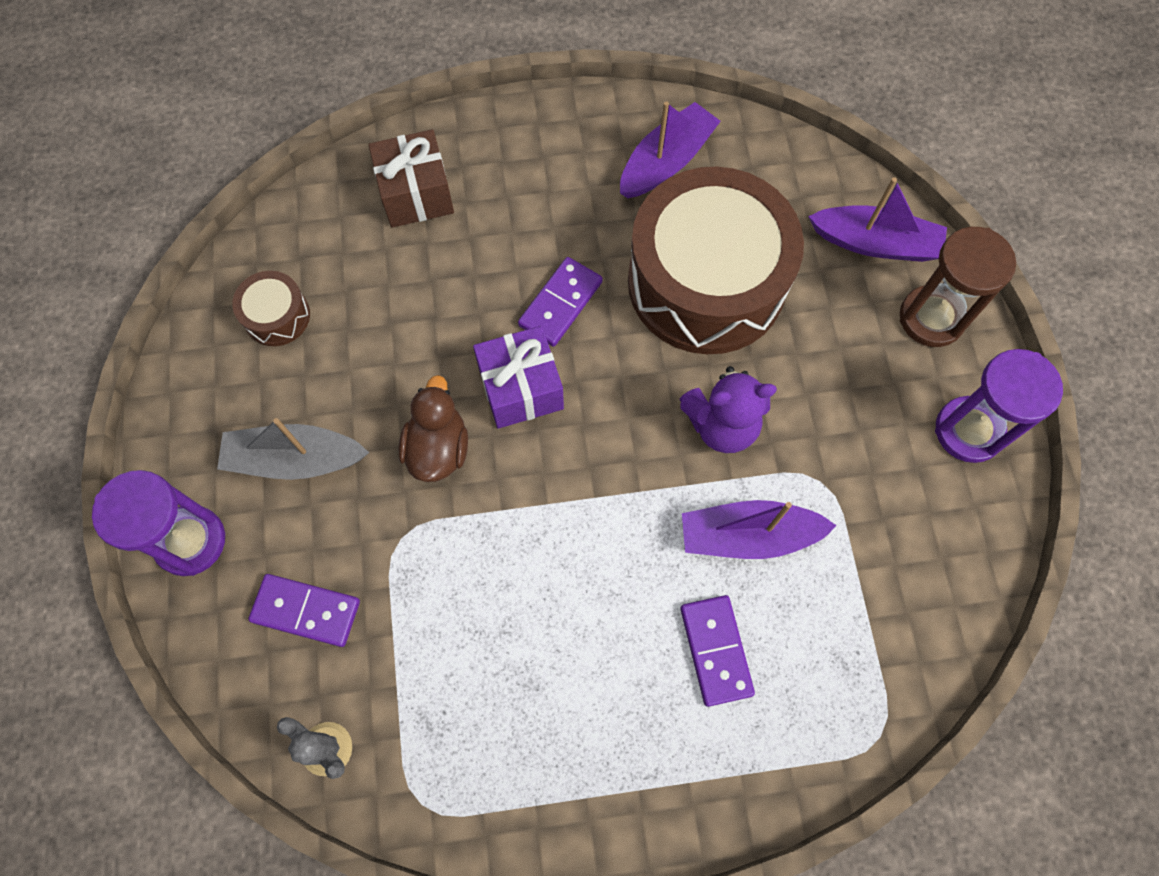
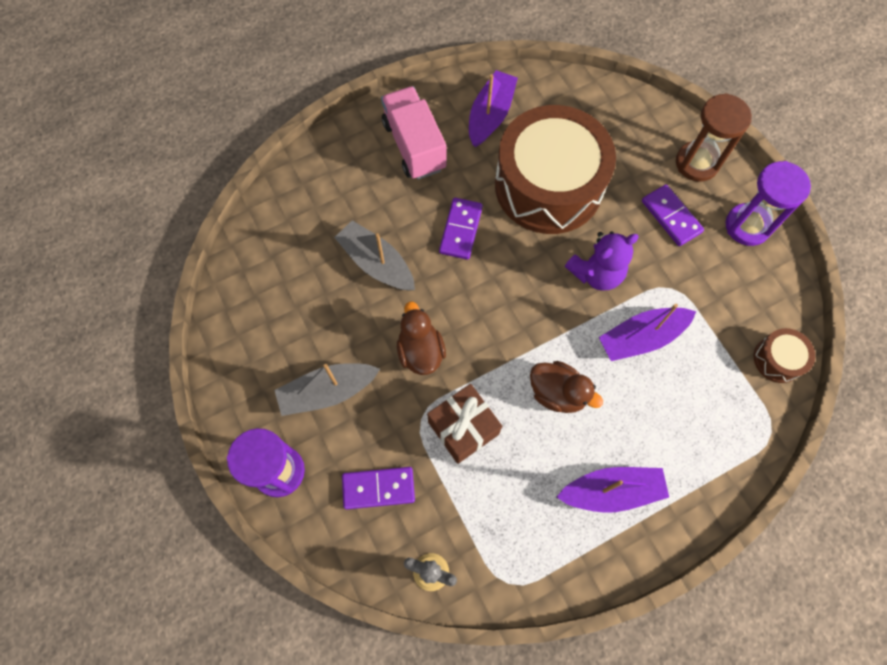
camera: 20 degrees left, 0 degrees up
(277, 316) = (273, 301): brown drum -> brown drum (778, 359)
(416, 194) = (333, 188): brown gift -> brown gift (463, 428)
(430, 311) = (376, 263): none -> grey boat
(521, 388) = (458, 293): purple gift -> none
(546, 171) = (414, 146): none -> pink truck
(598, 570) = (557, 393): none -> brown duck
(715, 650) = (651, 417): purple domino -> purple domino (671, 217)
(875, 243) = (643, 126): purple boat -> purple boat (611, 491)

